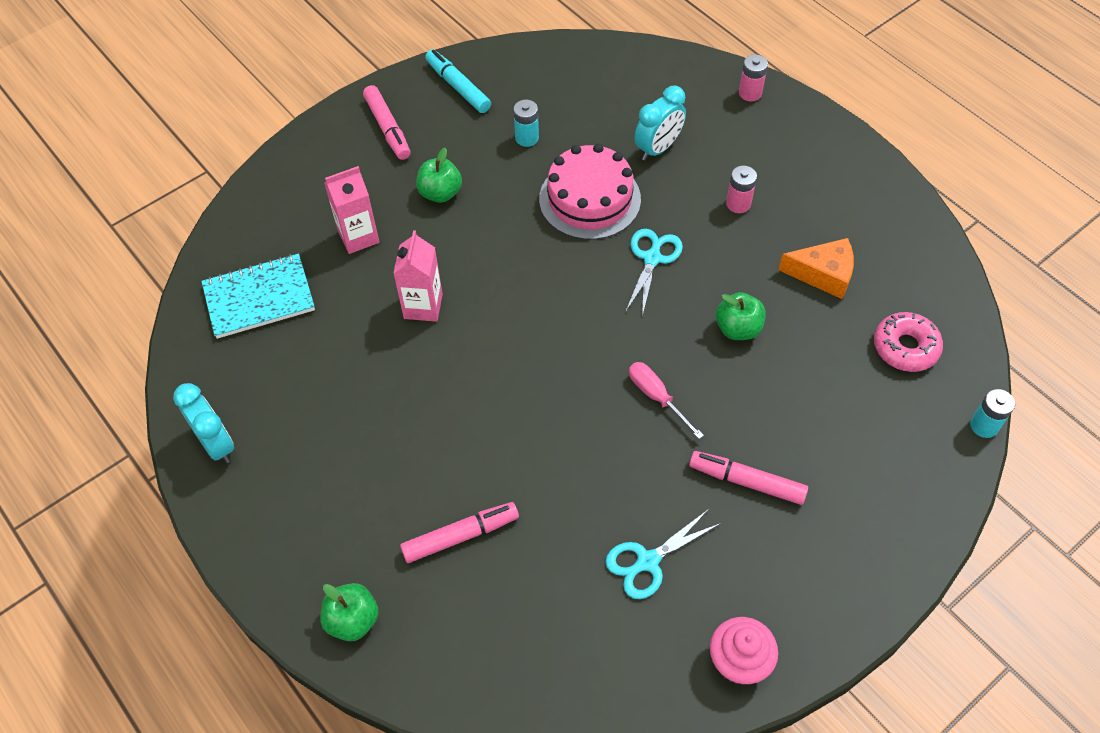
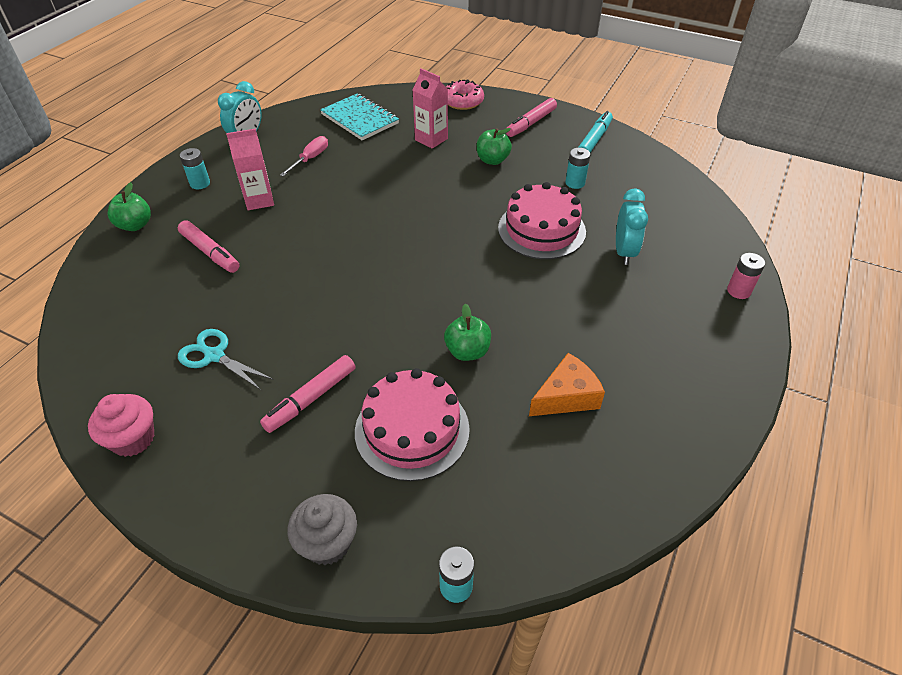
camera: 65 degrees right, 10 degrees down
(299, 524) = (200, 183): none -> turquoise battery
(423, 306) = (391, 181): pink carton -> pink carton (259, 200)
(652, 258) = (507, 279): turquoise scissors -> none
(657, 397) = (371, 319): pink screwdriver -> pink screwdriver (310, 159)
(658, 148) = (624, 252): turquoise clock -> turquoise clock turned 105 degrees counterclockwise
(738, 204) = (604, 316): pink battery -> none
(746, 481) = (311, 399): pink marker -> pink marker turned 135 degrees counterclockwise
(817, 406) = (412, 430): none -> pink cake
(823, 274) = (566, 396): orange cheese -> orange cheese turned 105 degrees counterclockwise
(905, 347) = (518, 486): pink donut -> pink donut (463, 101)
(917, 508) = (327, 543): none -> grey cupcake

